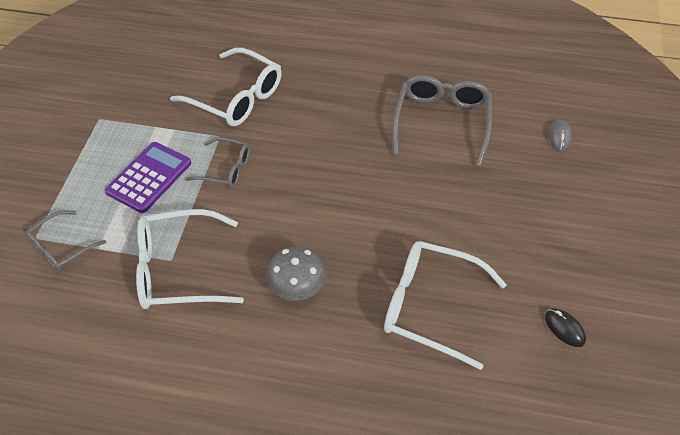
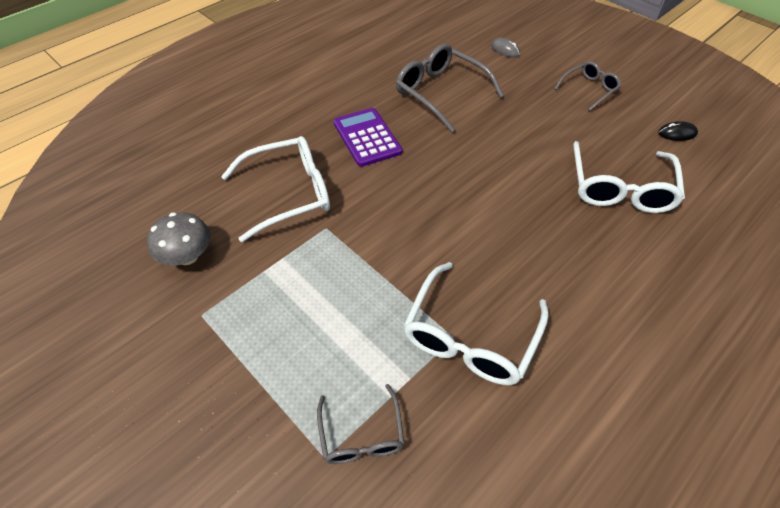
camera: 55 degrees left, 0 degrees up
(149, 177) = (329, 307): purple calculator -> purple calculator (367, 137)
(225, 169) = (372, 242): grey glasses -> grey glasses (589, 90)
(297, 288) = (551, 258): grey mushroom -> grey mushroom (187, 256)
(431, 307) = (620, 187): white glasses -> white glasses turned 45 degrees counterclockwise

